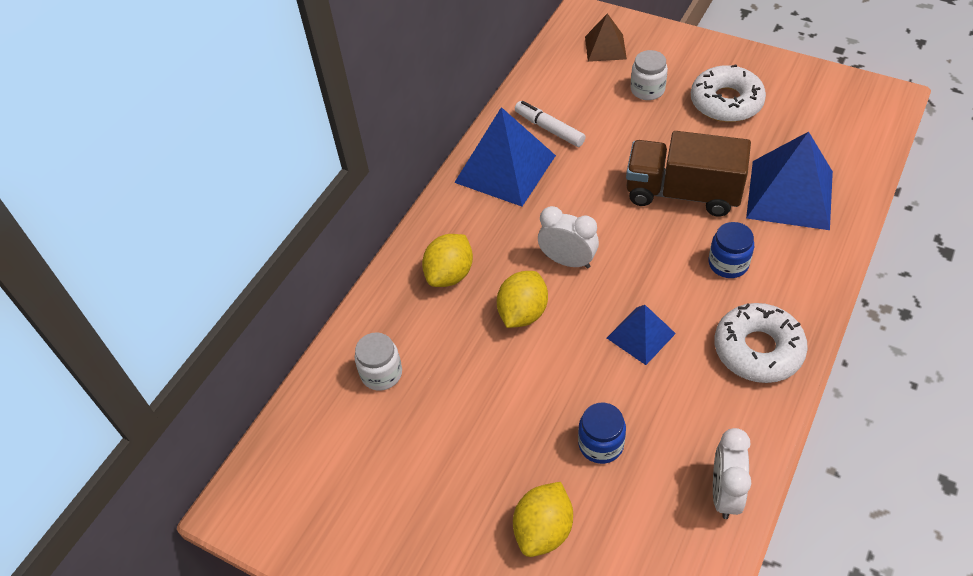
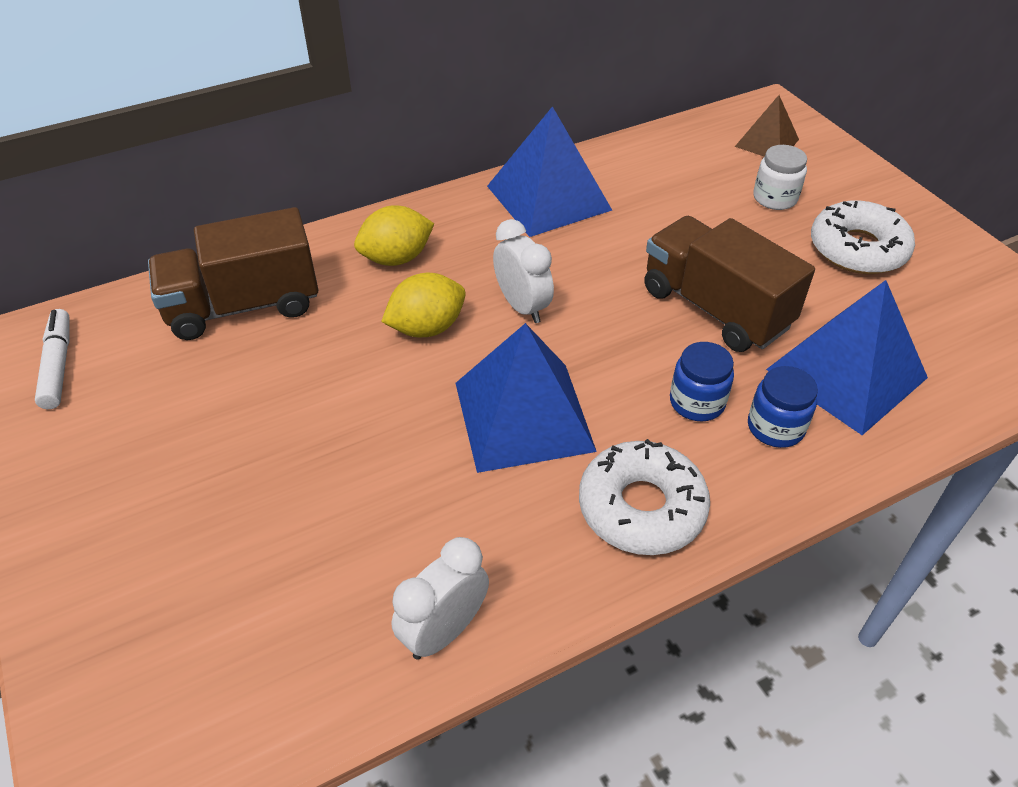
camera: 30 degrees right, 5 degrees down
(381, 373) = (243, 306): white jar -> brown truck
(543, 530) = (224, 536): yellow lemon -> none
(549, 129) = (630, 185): white marker -> white marker (58, 365)
(601, 444) = (368, 493): blue jar -> blue jar (775, 427)
(641, 335) = (523, 416): blue pyramid -> blue pyramid, size x1.78

